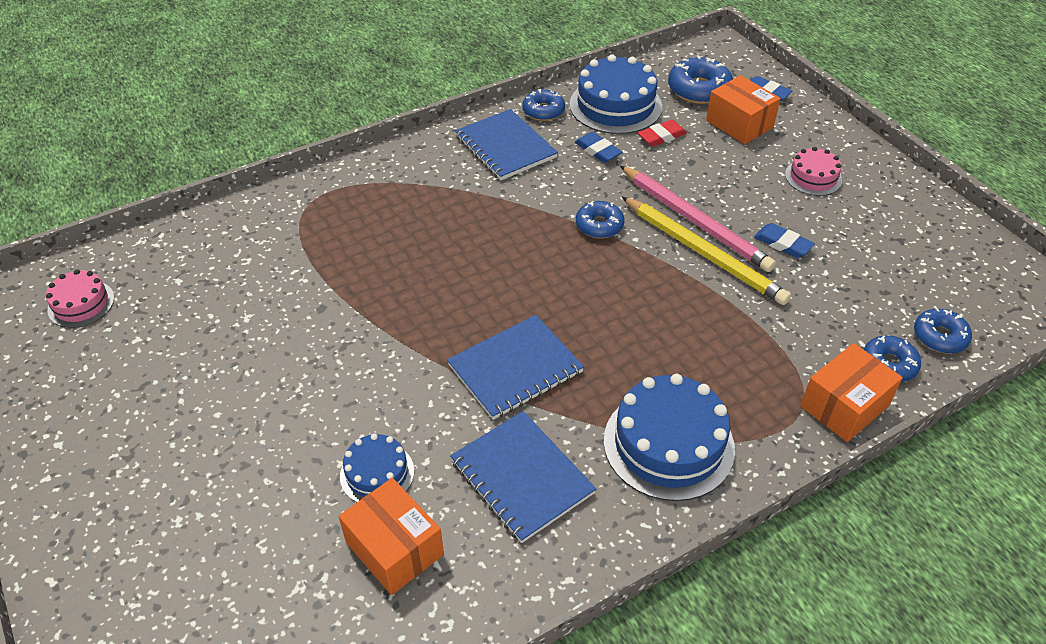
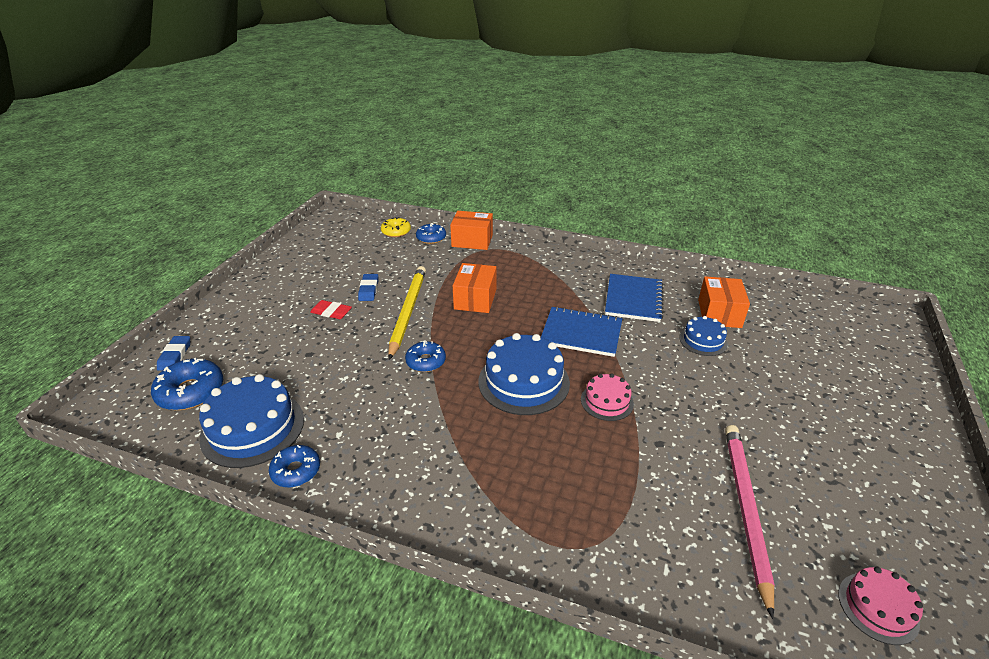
camera: 130 degrees left, 10 degrees down
(505, 147) = (376, 463): blue notebook -> none
(597, 150) = (334, 405): blue eraser -> none
(661, 136) = (284, 381): red eraser -> red eraser (331, 312)
(668, 444) = (556, 271): blue cake -> blue cake (523, 382)
(695, 221) = (379, 326): pink pencil -> pink pencil (745, 509)
(739, 124) = (236, 351): orange box -> orange box (475, 299)
(813, 177) = (285, 300): pink cake -> pink cake (607, 401)
(939, 337) = (396, 232): blue donut -> yellow donut

